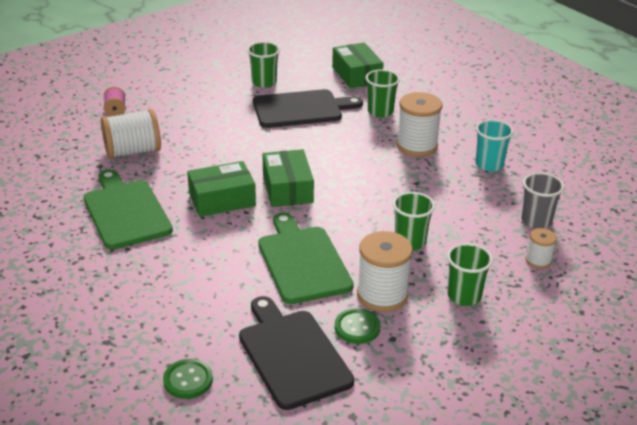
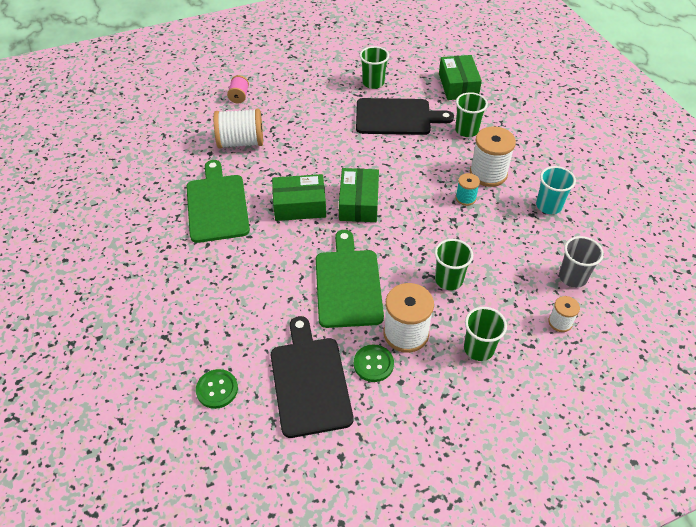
camera: 15 degrees right, 15 degrees up
(401, 169) = (465, 198): none -> turquoise spool

